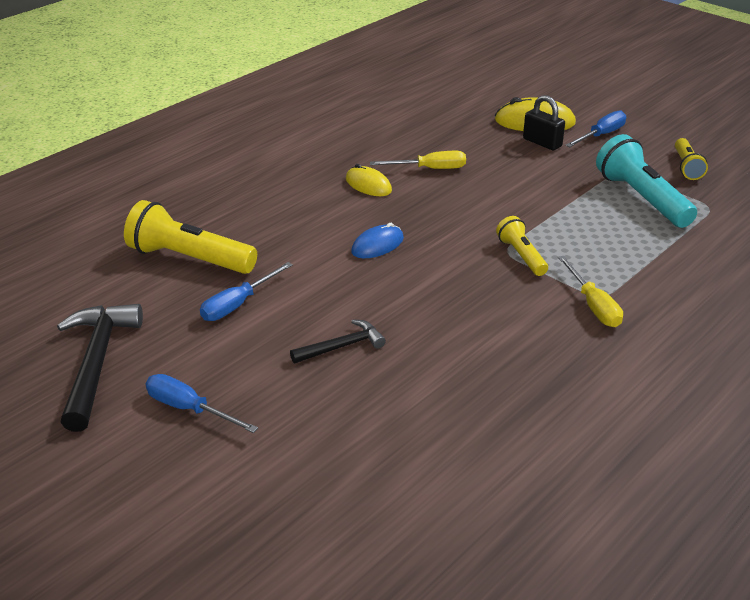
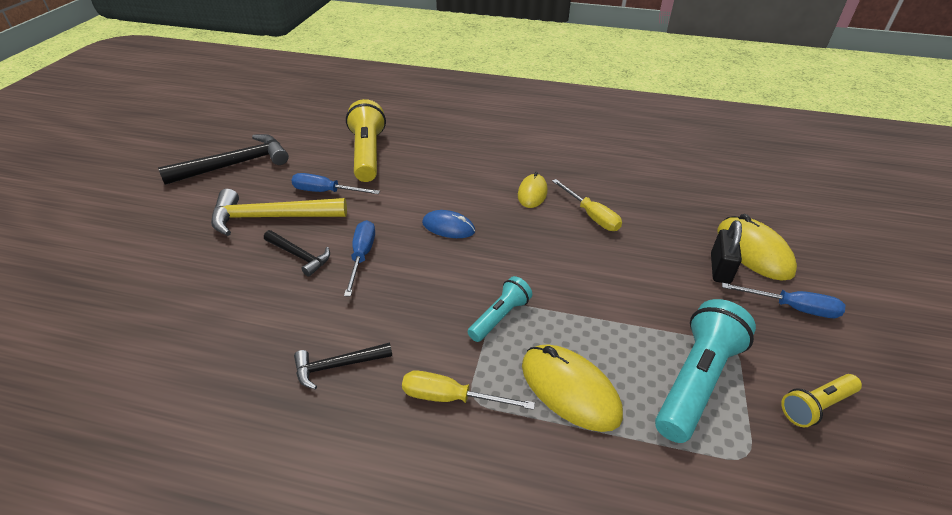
camera: 60 degrees right, 5 degrees up
(189, 409) = (199, 215): blue screwdriver -> blue screwdriver (362, 256)
(251, 353) = (272, 218): none -> yellow hammer
(520, 355) = (338, 366): none -> black hammer
(521, 256) = (500, 317): yellow flashlight -> turquoise flashlight
(593, 305) = (451, 398): yellow screwdriver -> yellow screwdriver turned 60 degrees clockwise
(618, 250) = (570, 389): none -> yellow mouse

